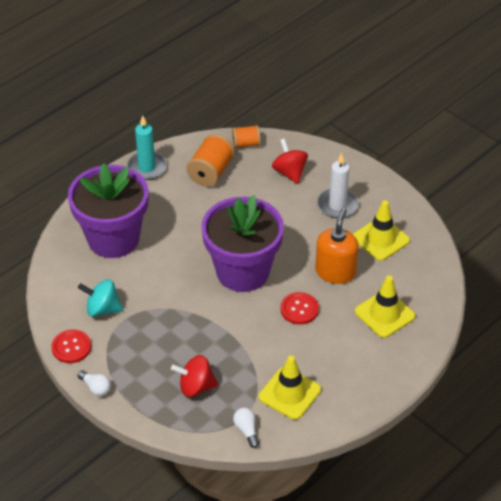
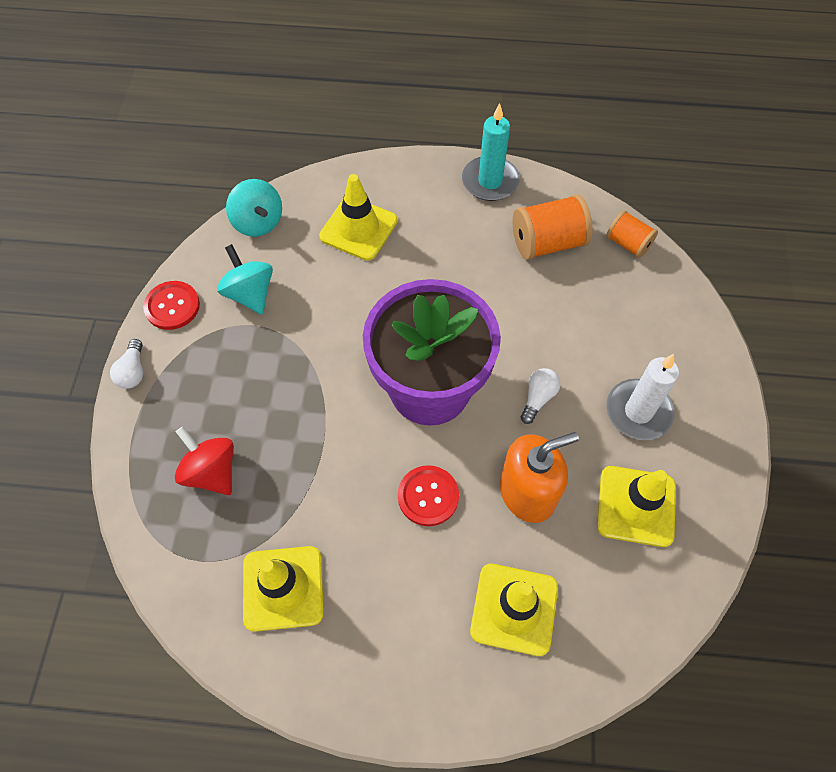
camera: 50 degrees right, 15 degrees up
(57, 278) = (258, 222): none -> turquoise spinning top
(113, 238) = (358, 229): purple flower pot -> yellow traffic cone
(246, 430) = (186, 581): white light bulb -> white light bulb (538, 398)
(289, 172) = (634, 320): red spinning top -> none

